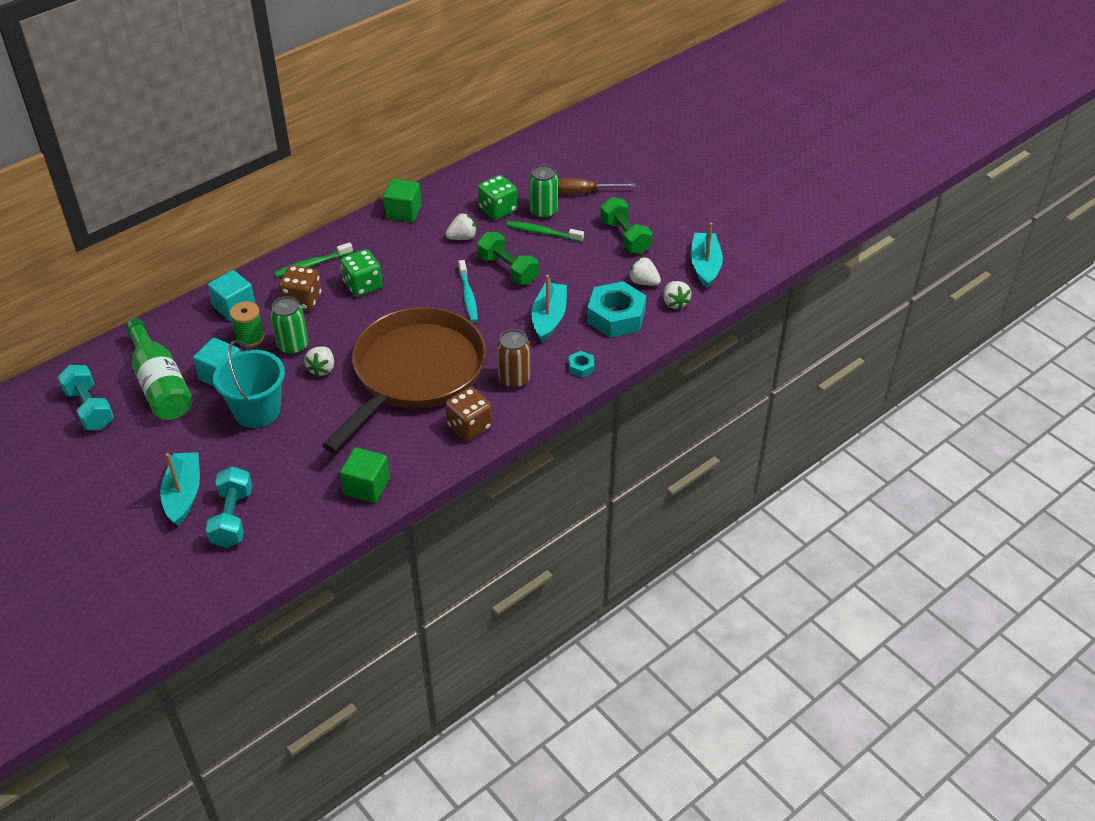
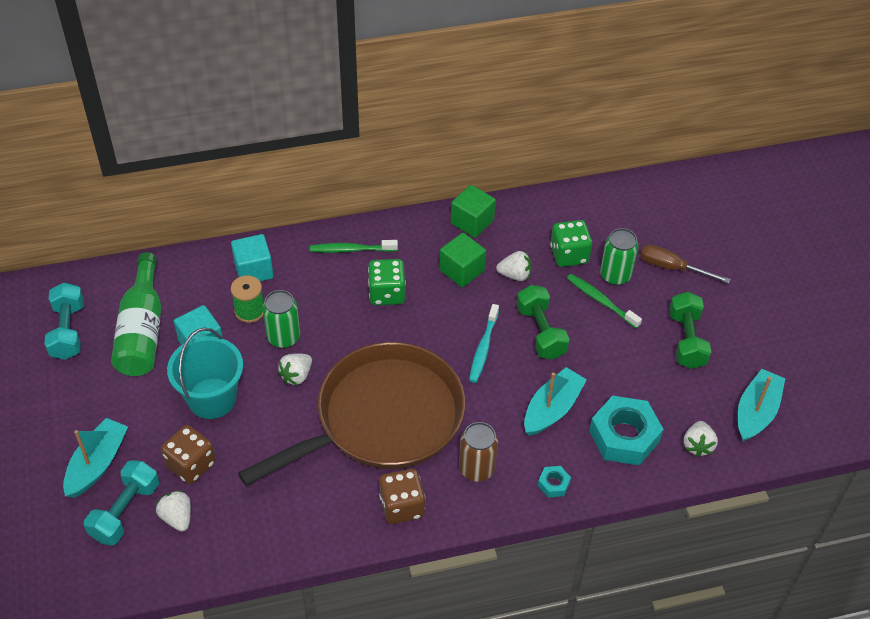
camera: 25 degrees right, 5 degrees up
(302, 300) = (320, 288): brown dice -> brown dice (191, 465)
(367, 486) = (266, 533): green cube -> green cube (462, 270)
(643, 282) = (677, 405): white strawberry -> white strawberry (177, 517)

